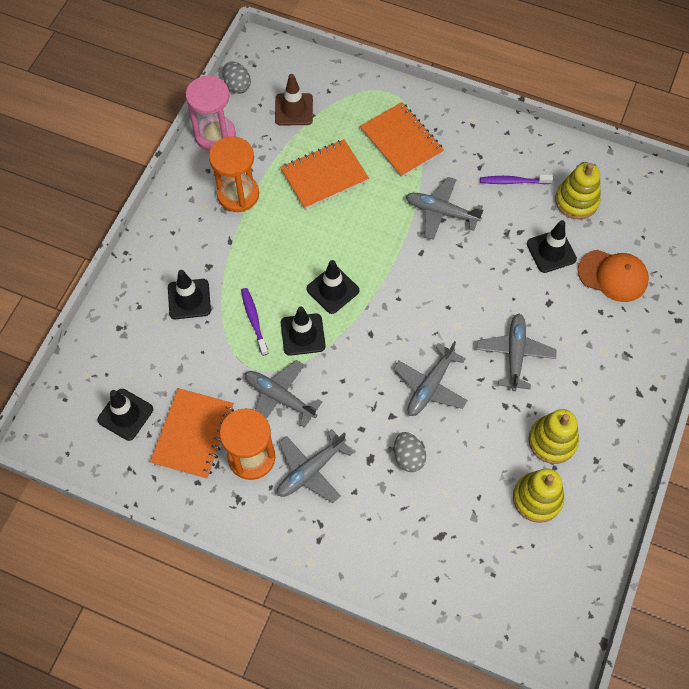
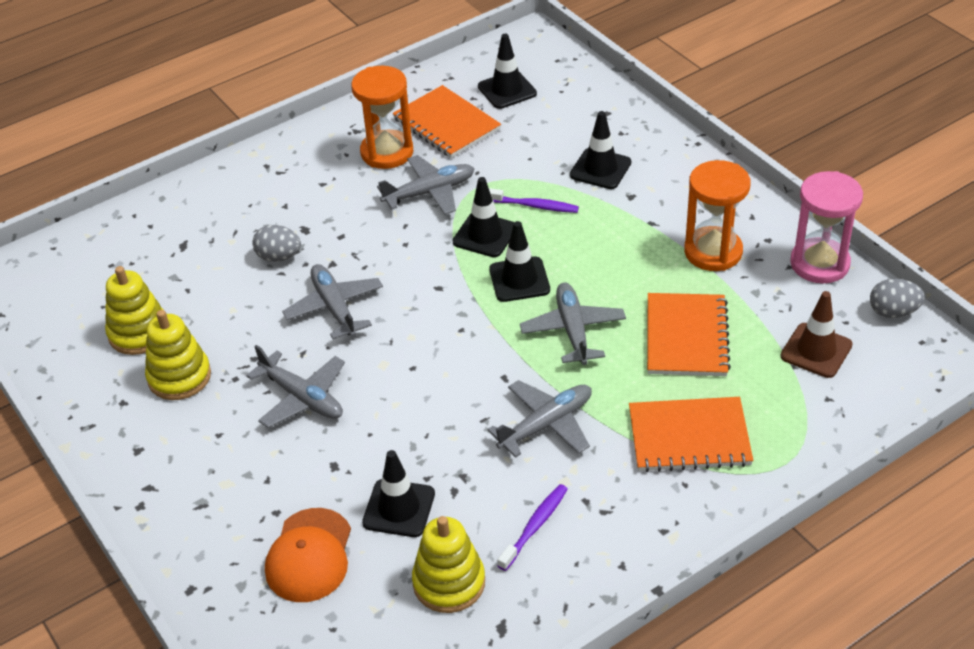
camera: 125 degrees right, 20 degrees down
(310, 471) = (335, 185): grey plane -> grey plane (573, 330)
(613, 275) = (309, 555): orange cap -> orange cap turned 45 degrees counterclockwise

